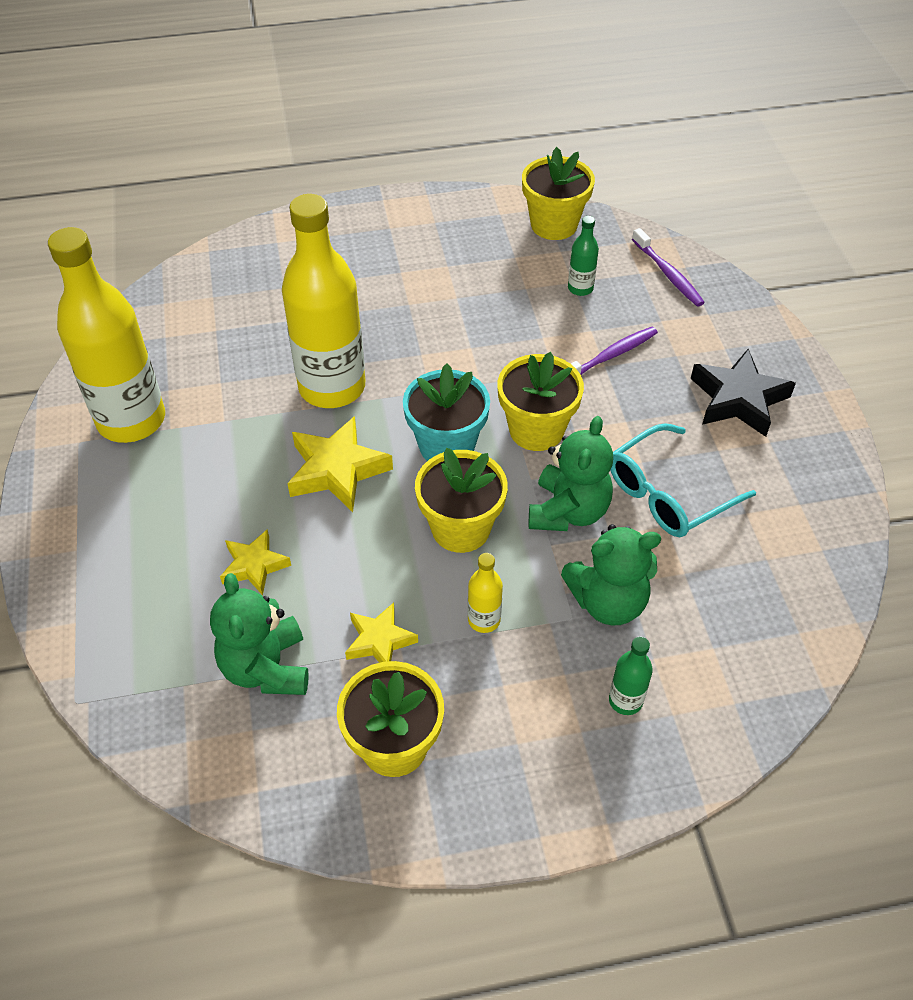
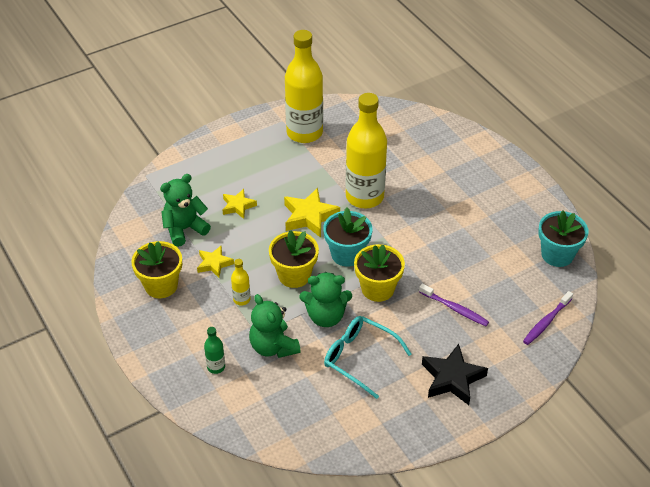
camera: 70 degrees right, 5 degrees down
(554, 225) = (557, 254): yellow flower pot -> turquoise flower pot
(580, 288) = (505, 281): green bottle -> none

